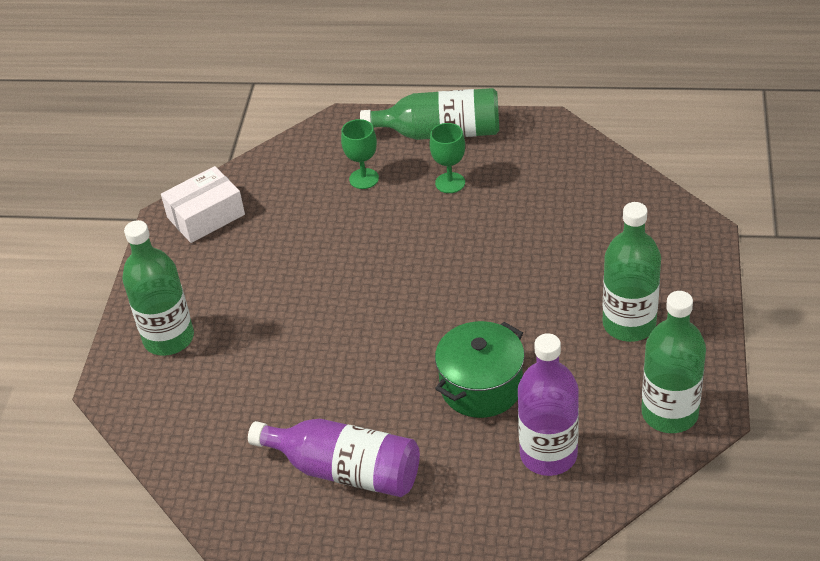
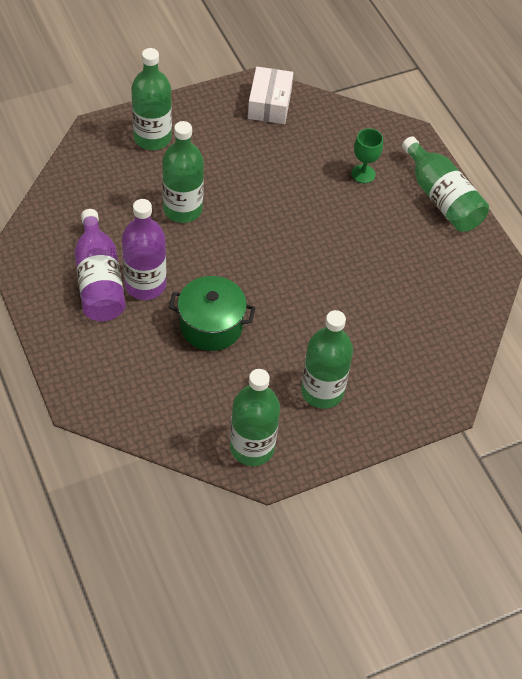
camera: 50 degrees right, 10 degrees up
(206, 216) = (269, 104): white box -> white box turned 75 degrees clockwise
(297, 350) = (182, 209): none -> green bottle
(450, 183) = (393, 226): green goblet -> none
(548, 455) = (174, 388): purple bottle -> purple bottle (145, 285)

